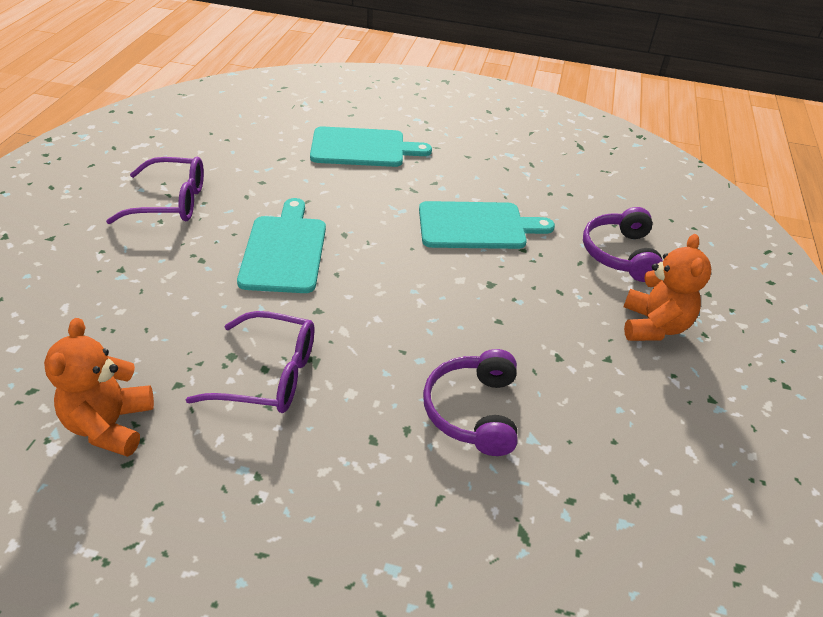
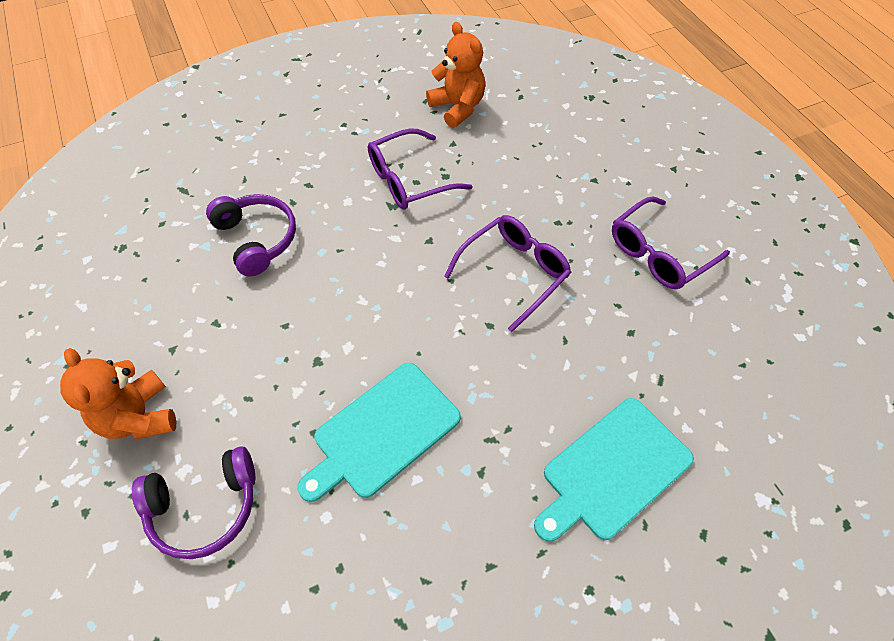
camera: 145 degrees right, 15 degrees up
(284, 250) = (514, 272): turquoise cutting board -> purple glasses
(620, 254) = (204, 506): purple headphones -> purple headphones turned 105 degrees clockwise

